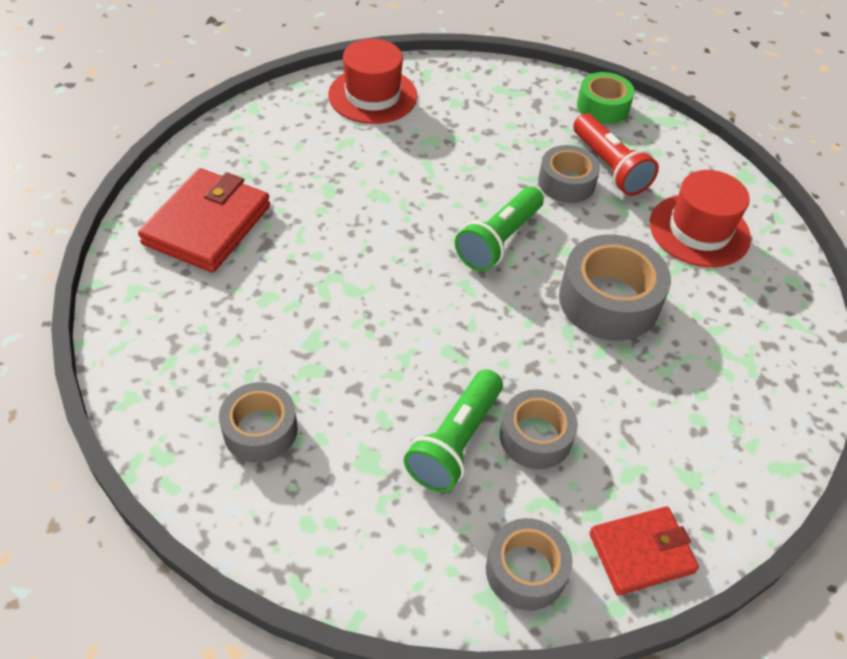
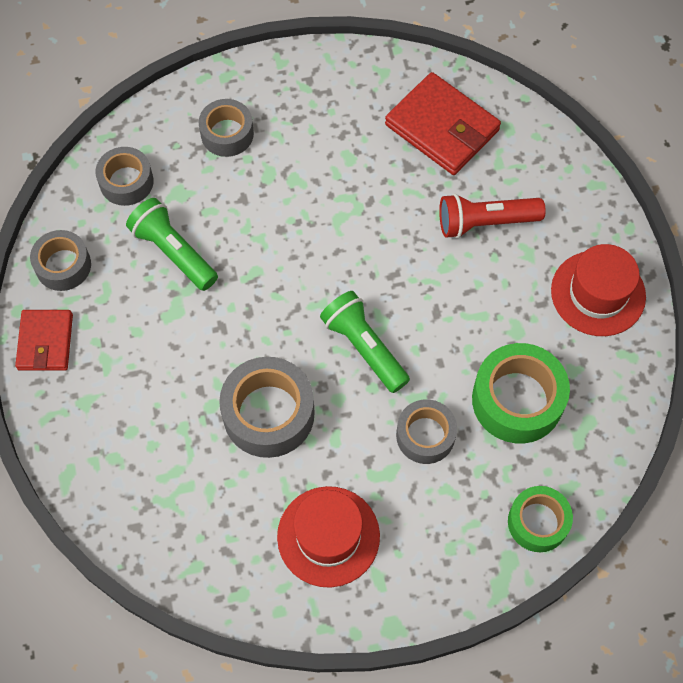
camera: 110 degrees right, 15 degrees up
(501, 131) = (517, 400): none -> green tape
(535, 437) = (158, 307): grey tape -> grey tape (126, 182)
(609, 167) = (438, 487): red flashlight -> red flashlight (485, 222)

